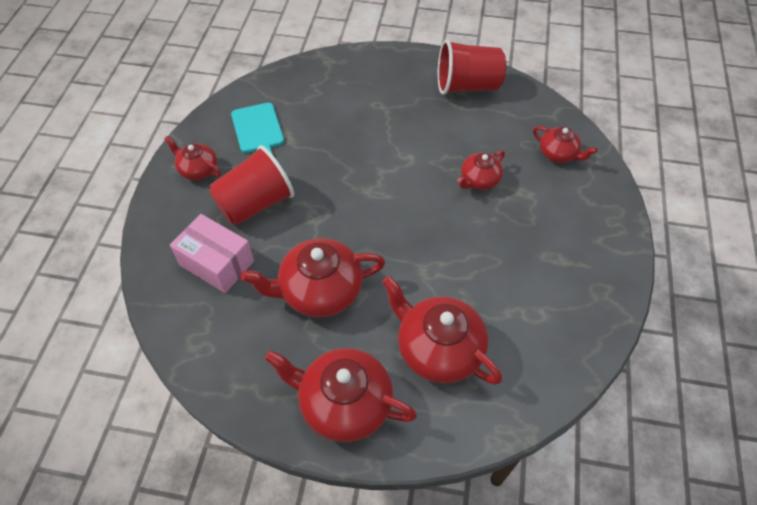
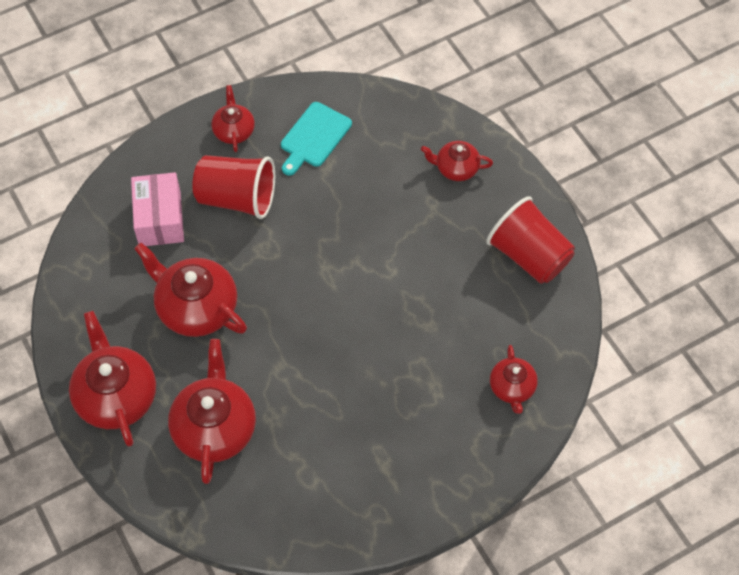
camera: 50 degrees right, 5 degrees up
(479, 180) = (417, 343): red teapot -> red teapot (456, 168)

